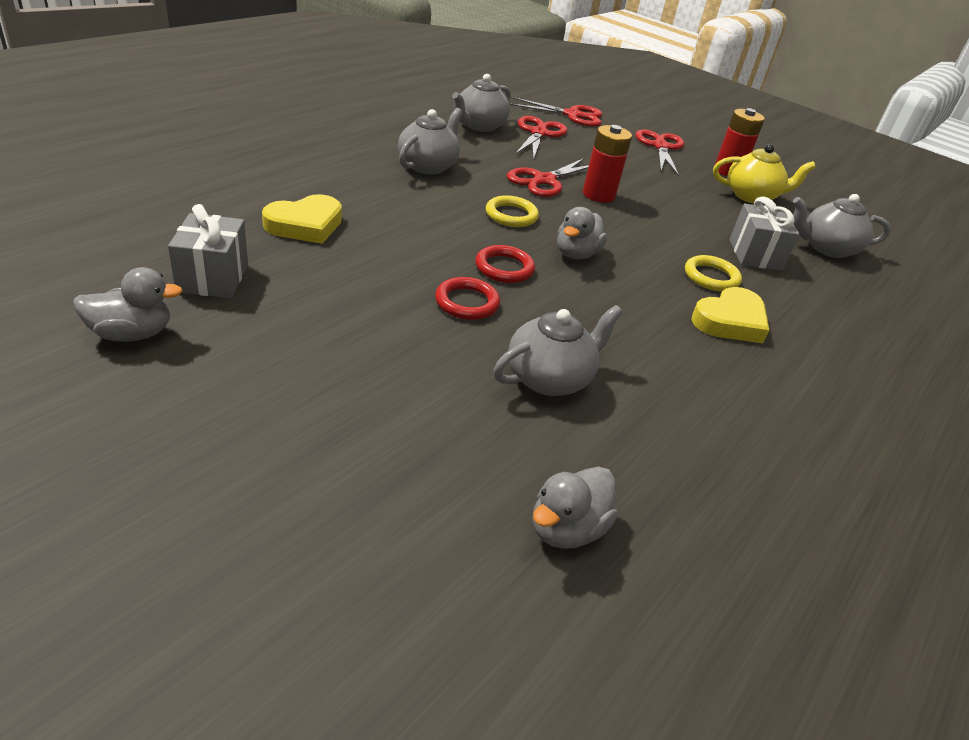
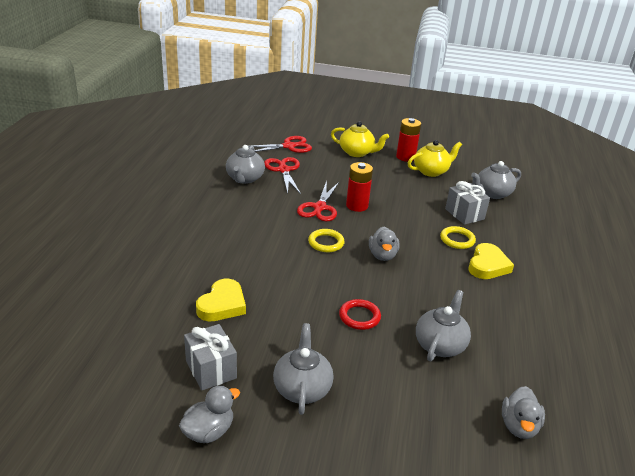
camera: 25 degrees left, 5 degrees down
(428, 166) = (246, 225): grey teapot -> grey teapot (302, 388)
(504, 268) = (356, 283): red ring -> none
(660, 147) = (357, 152): red scissors -> yellow teapot

